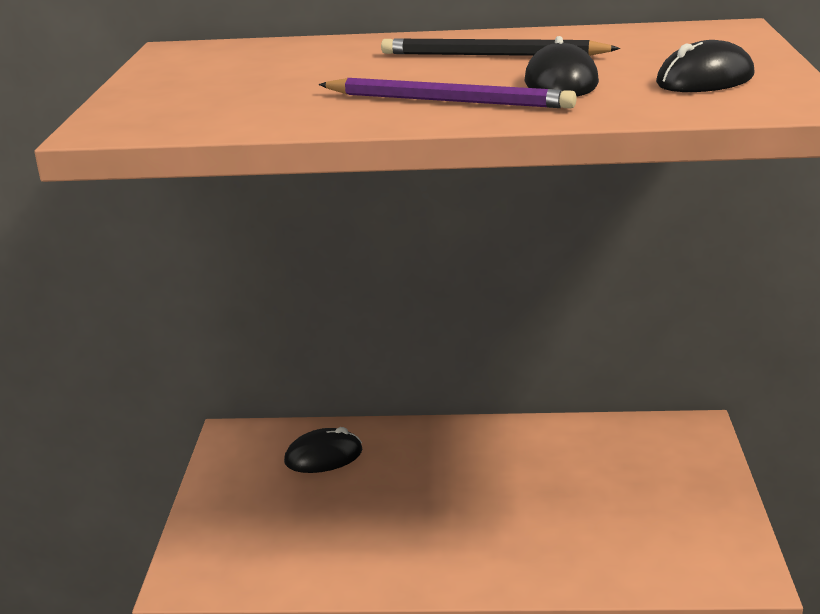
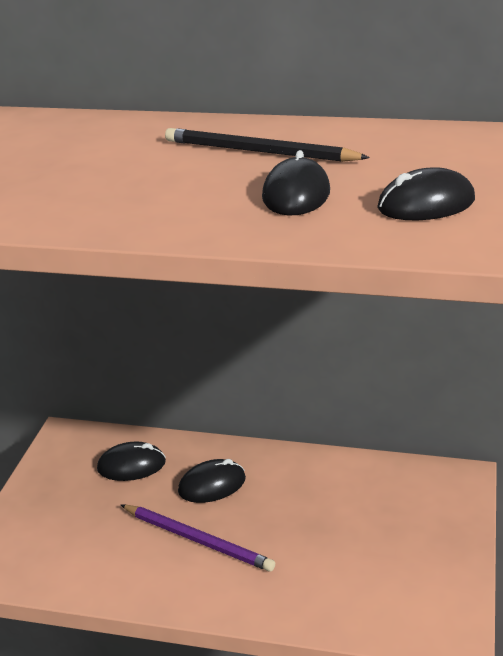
camera: 10 degrees right, 5 degrees up
(424, 465) = (212, 485): none -> black mouse
(448, 100) = (185, 208): purple pencil -> purple pencil (198, 540)

